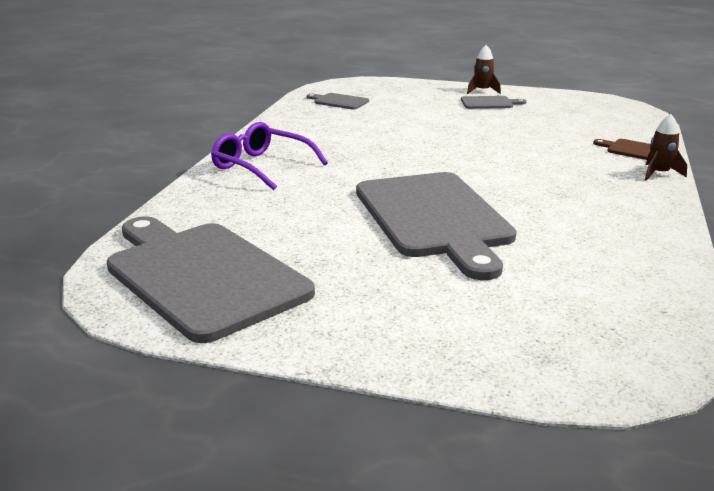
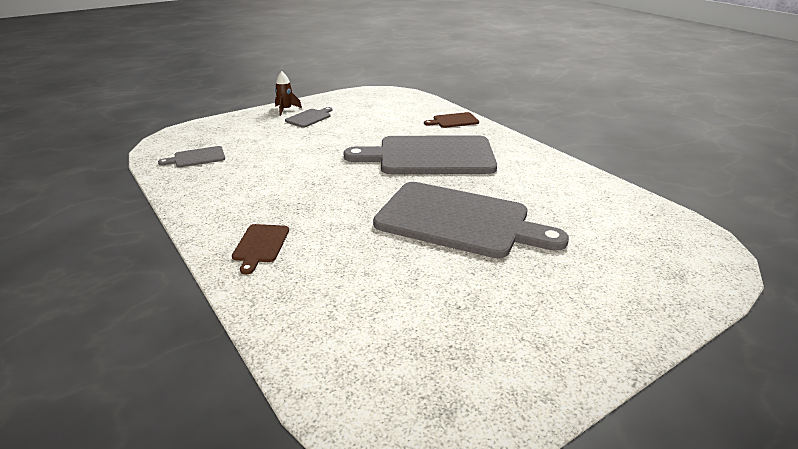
camera: 50 degrees left, 5 degrees up
(202, 275) = (430, 367): grey cutting board -> grey cutting board (429, 156)
(261, 166) = (260, 245): purple glasses -> brown cutting board
(659, 174) = (491, 131): brown rocket -> none

